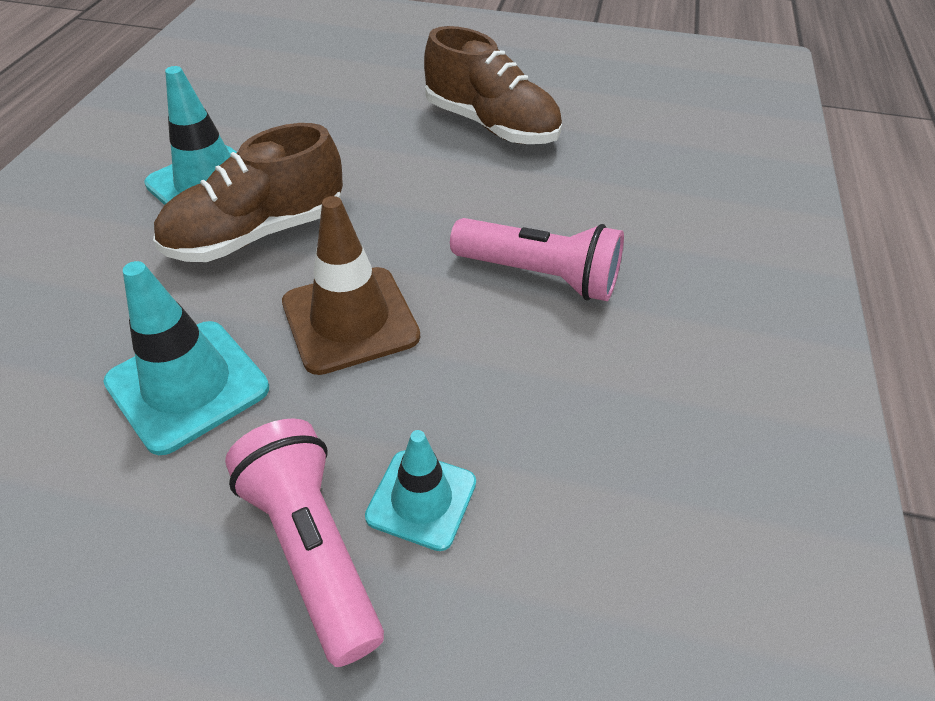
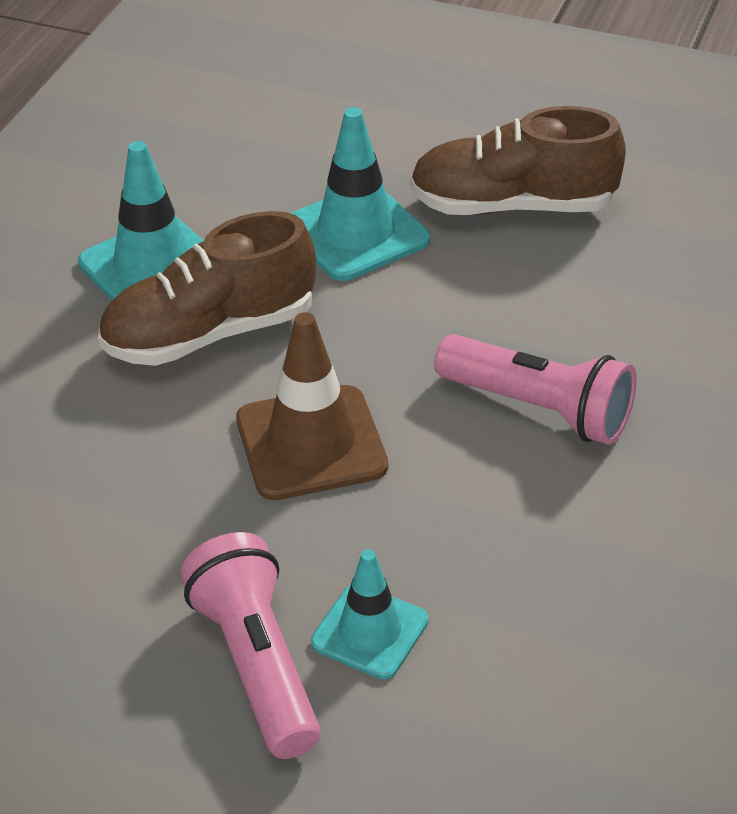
camera: 10 degrees right, 5 degrees down
(188, 385) = (133, 499): turquoise traffic cone -> turquoise traffic cone (356, 233)
(491, 125) = (513, 206): brown shoe -> brown shoe turned 135 degrees clockwise

